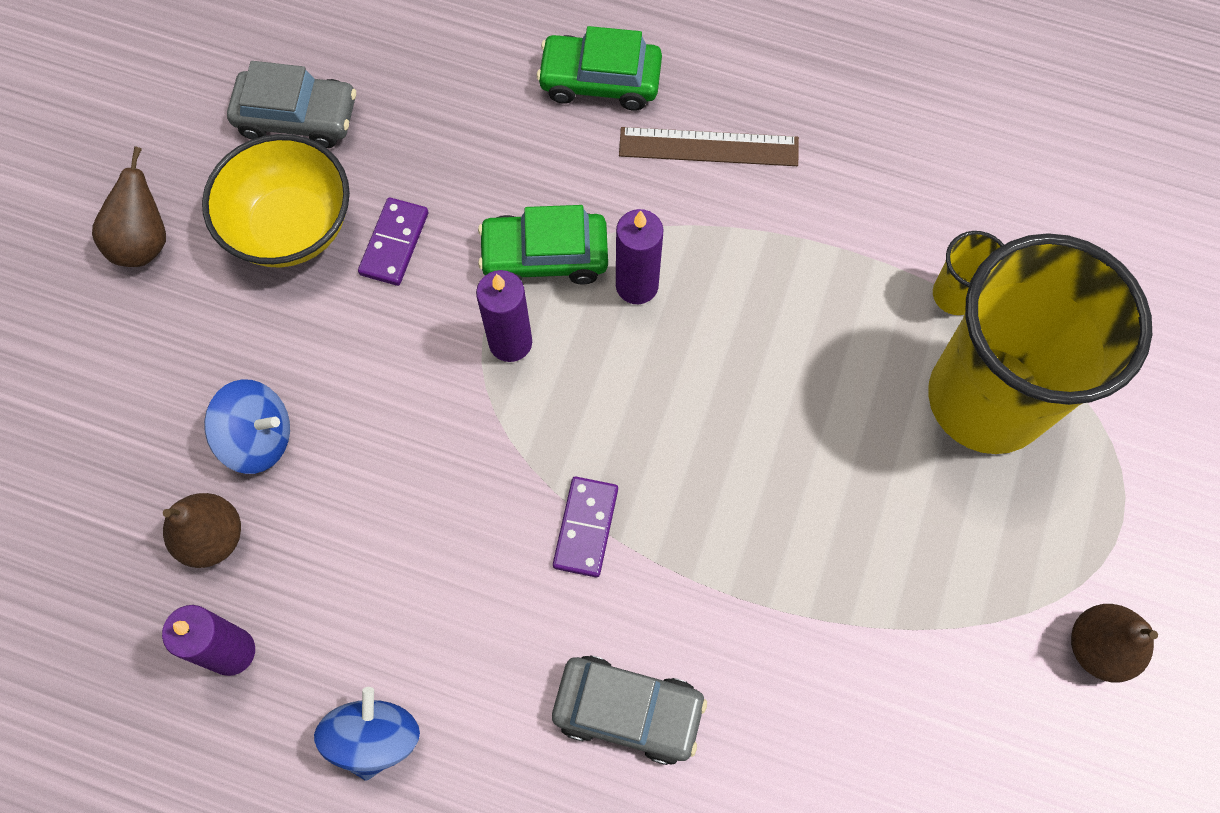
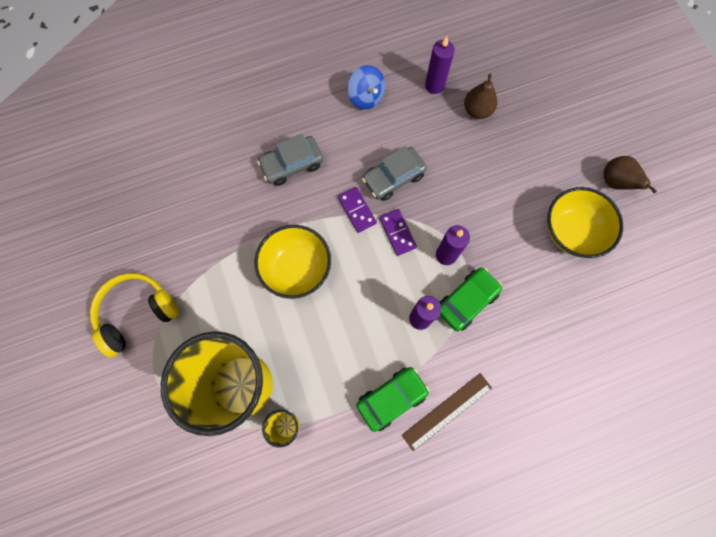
camera: 140 degrees right, 5 degrees up
(258, 438) = (497, 151): blue spinning top -> none
(297, 117) = (622, 278): grey car -> grey car (393, 178)
(394, 243) = (528, 257): purple domino -> purple domino (397, 233)
(600, 81) = (522, 405): green car -> green car (391, 398)
(768, 509) = (296, 269): none -> yellow bowl
(1098, 647) = (137, 313): brown pear -> yellow headphones

